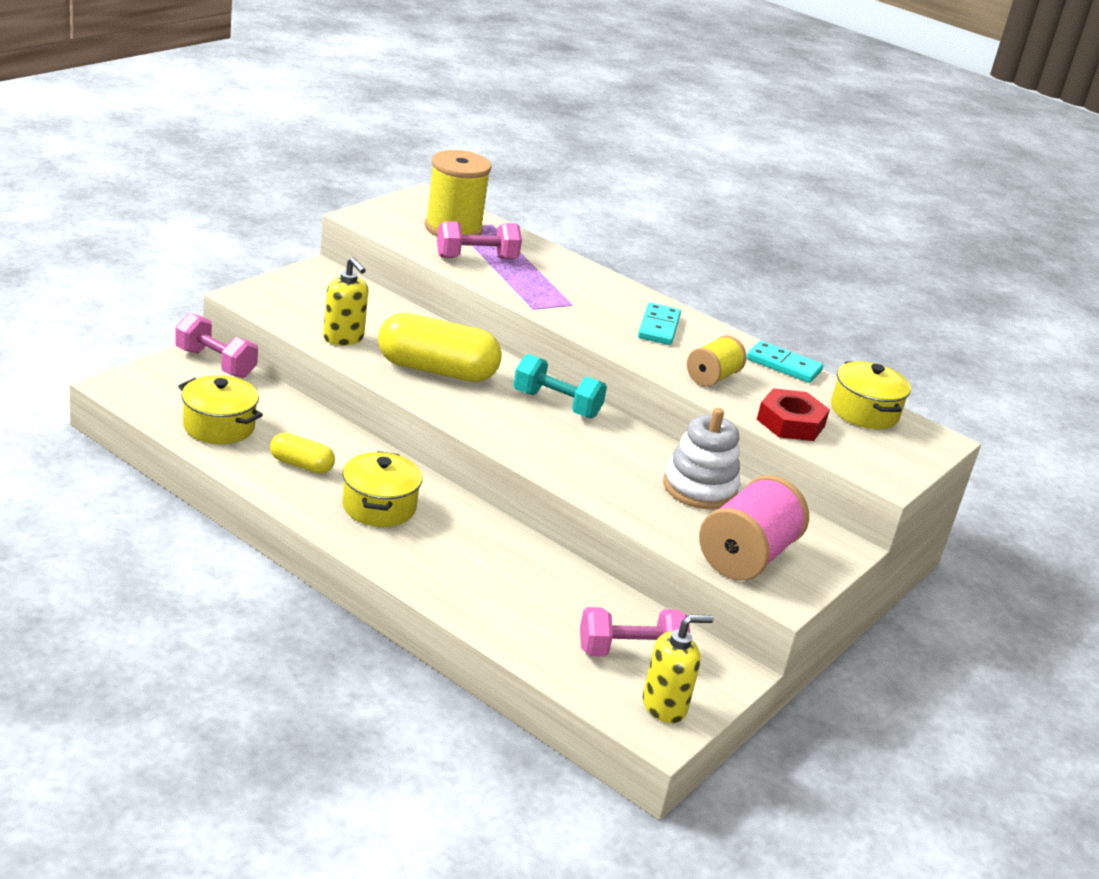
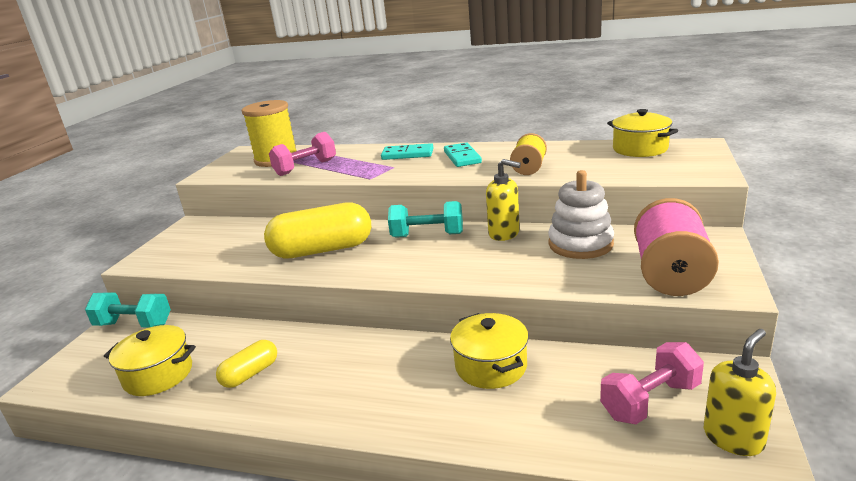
camera: 15 degrees left, 5 degrees down
(215, 363) = (134, 324): pink dumbbell -> turquoise dumbbell
(301, 465) = (250, 374): yellow capsule -> yellow capsule turned 45 degrees counterclockwise
(343, 338) = (235, 258): yellow soap dispenser -> yellow soap dispenser (504, 233)
(379, 506) = (340, 378): yellow pot -> yellow pot (491, 366)
(783, 365) = (560, 146): turquoise domino -> turquoise domino (407, 154)
(790, 423) = (609, 171): red nut -> none

